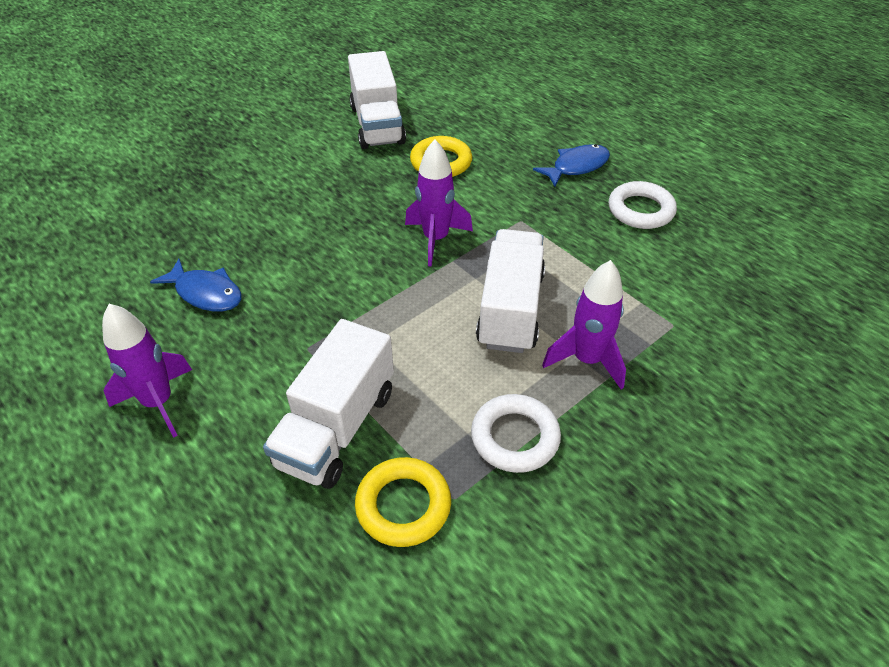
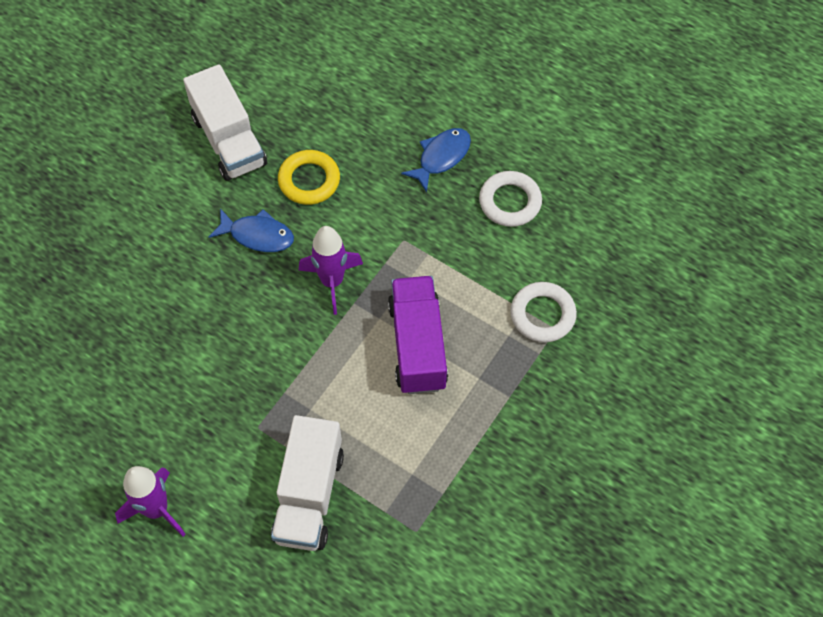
camera: 15 degrees left, 15 degrees up
(205, 293) = (146, 392): blue fish -> blue fish (257, 235)
(403, 505) = (380, 546): yellow ring -> none
(510, 309) = (417, 345): white truck -> purple truck
(515, 437) = (449, 468): white ring -> white ring (542, 315)
(587, 360) = (491, 382): purple rocket -> none

